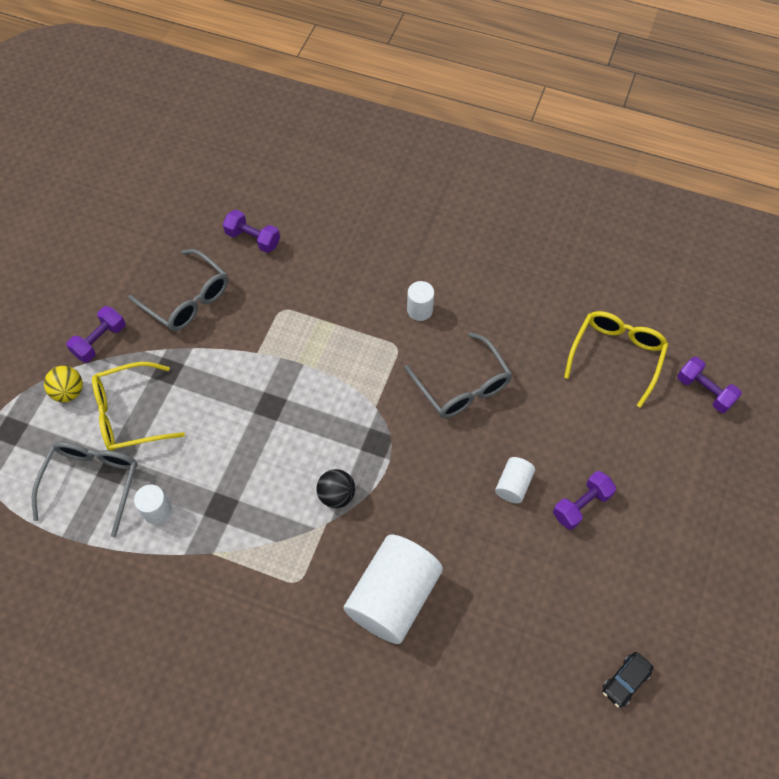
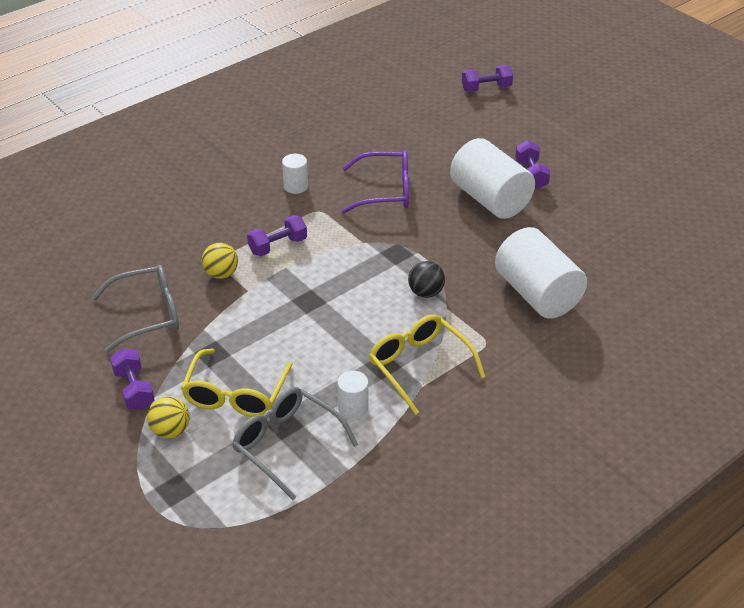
camera: 60 degrees left, 20 degrees down
(253, 239) = (126, 252): purple dumbbell -> purple dumbbell (278, 246)
(266, 321) = (221, 274): none -> yellow ball
(462, 386) = (385, 191): grey glasses -> purple glasses
(513, 485) = (490, 199): white cylinder -> white cylinder, size x2.14
(616, 355) = (425, 112): yellow glasses -> yellow glasses (419, 366)
(625, 681) = (675, 208): black car -> none

